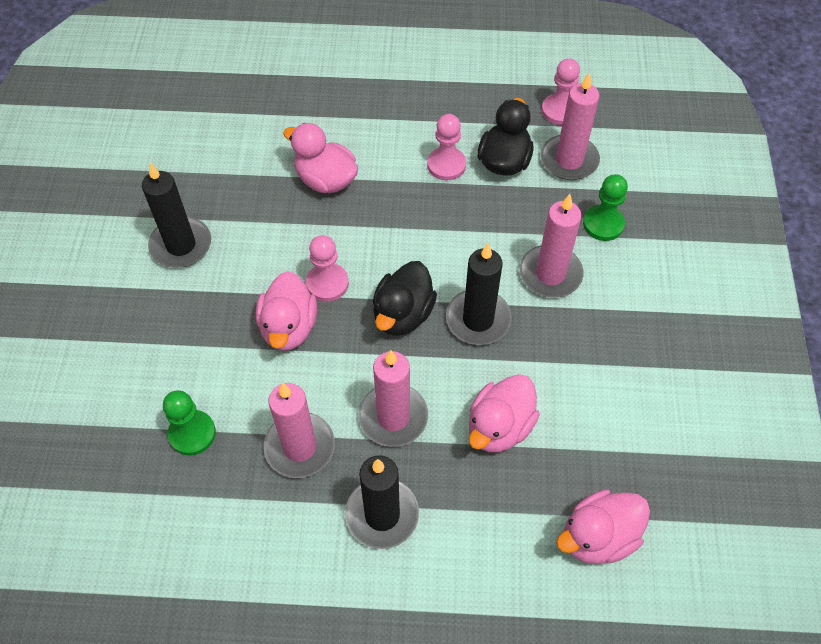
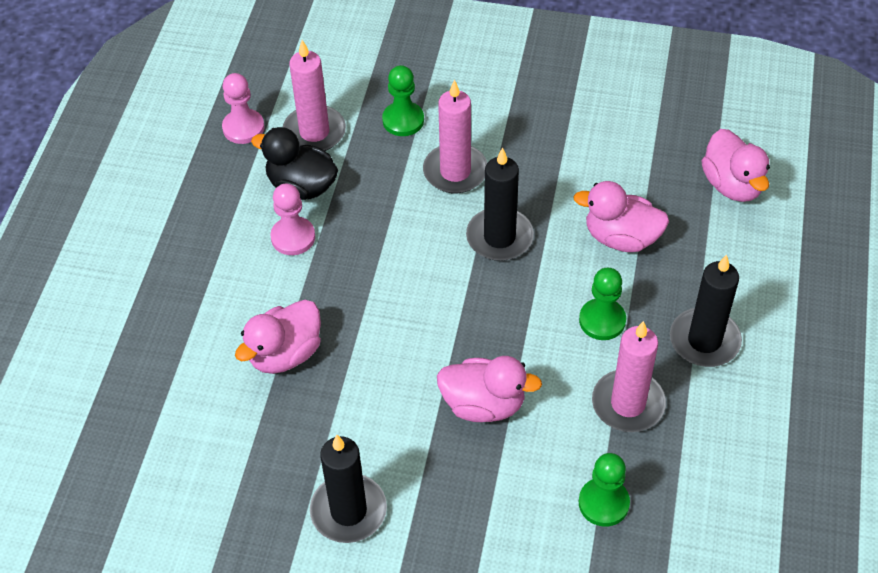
camera: 80 degrees left, 5 degrees down
(327, 283) = (432, 364): pink pawn -> none
(393, 417) = (602, 320): pink candle -> green pawn
(403, 314) = (483, 299): black duck -> none
(499, 427) = (621, 238): pink duck -> pink duck turned 150 degrees clockwise

